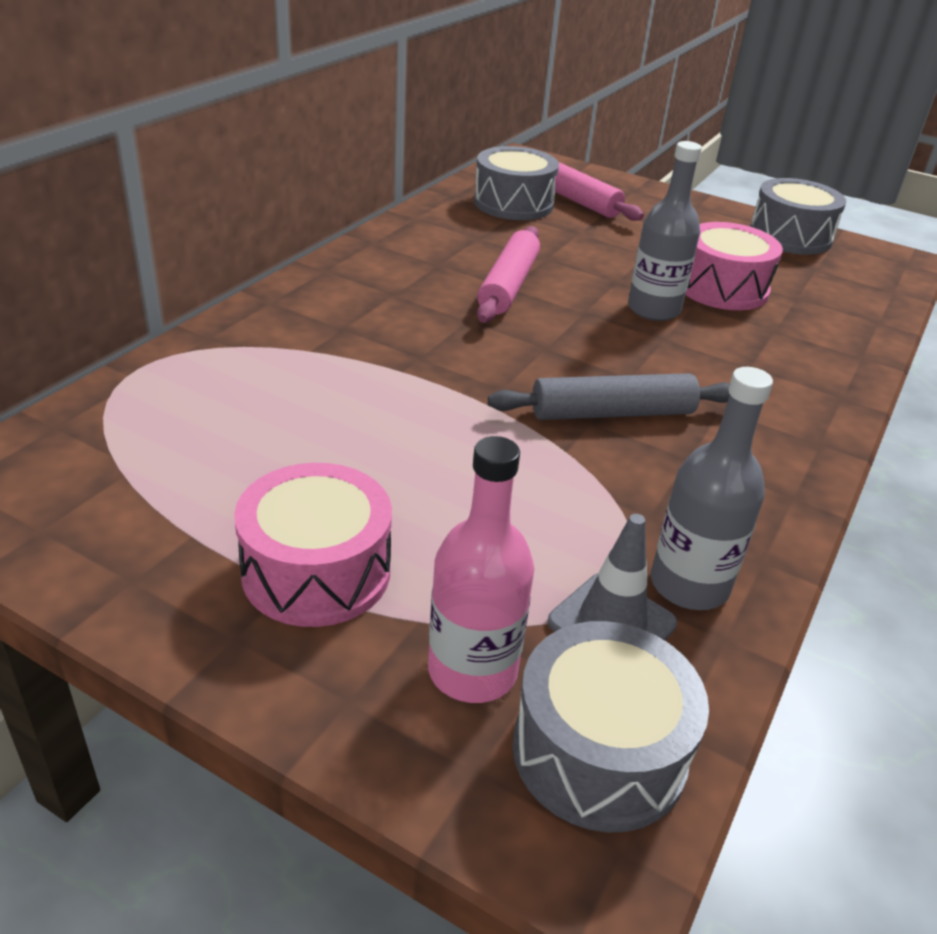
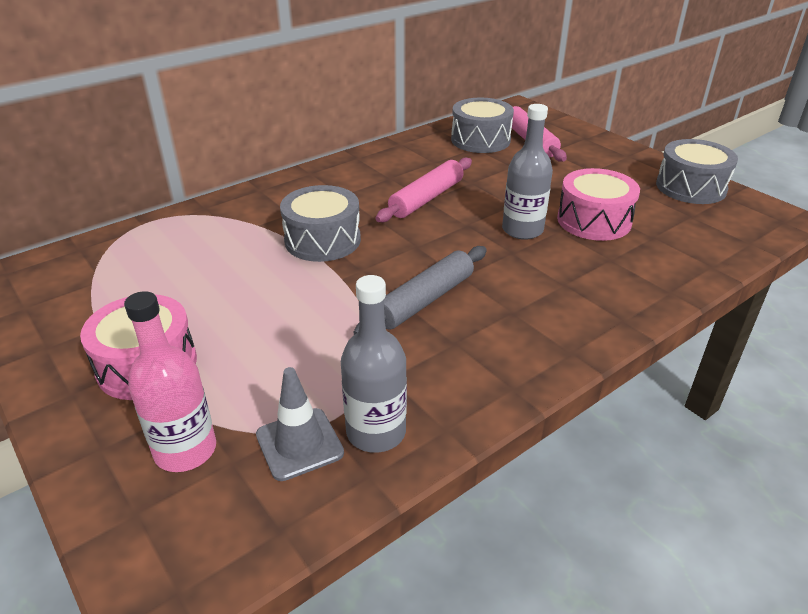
camera: 25 degrees right, 0 degrees up
(599, 751) = (219, 525): grey drum -> grey drum (322, 240)
(612, 413) = (425, 300): grey rolling pin -> grey rolling pin turned 60 degrees counterclockwise

